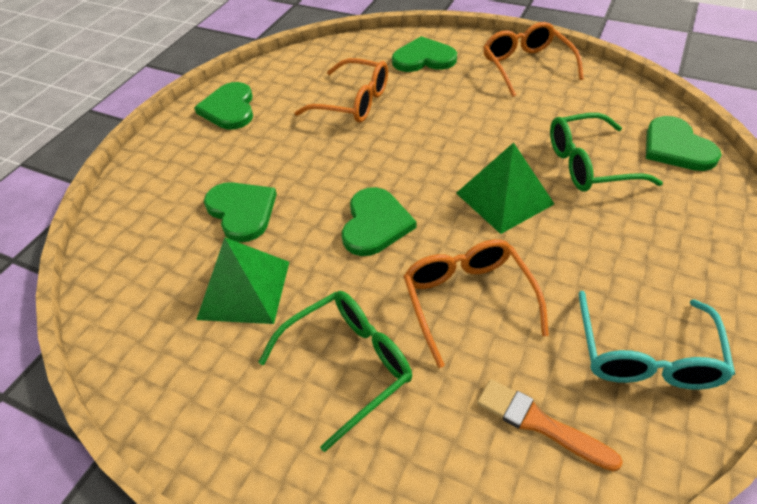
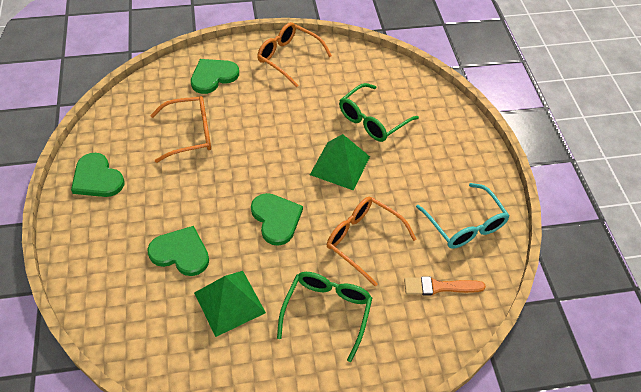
camera: 40 degrees left, 5 degrees up
(676, 147) = (411, 88): green heart -> none

